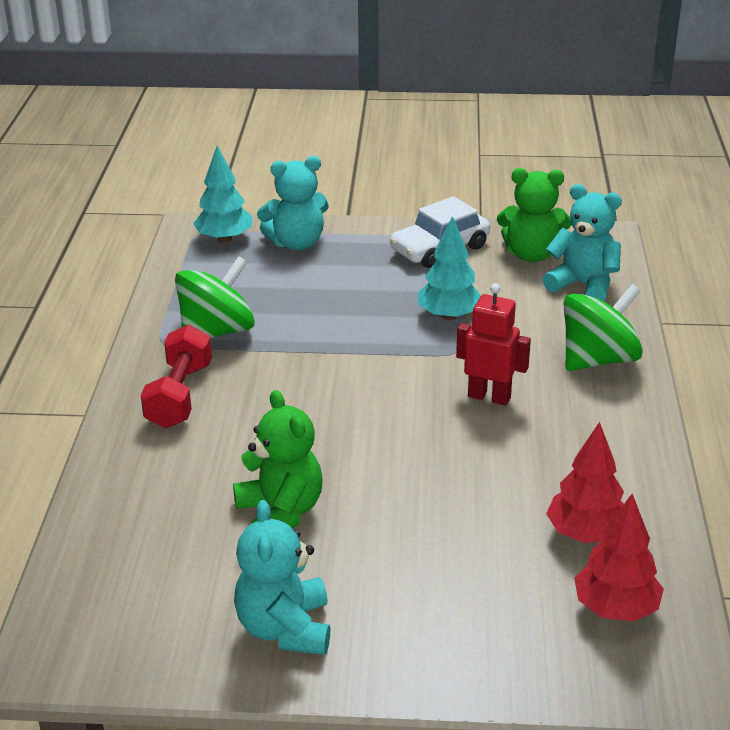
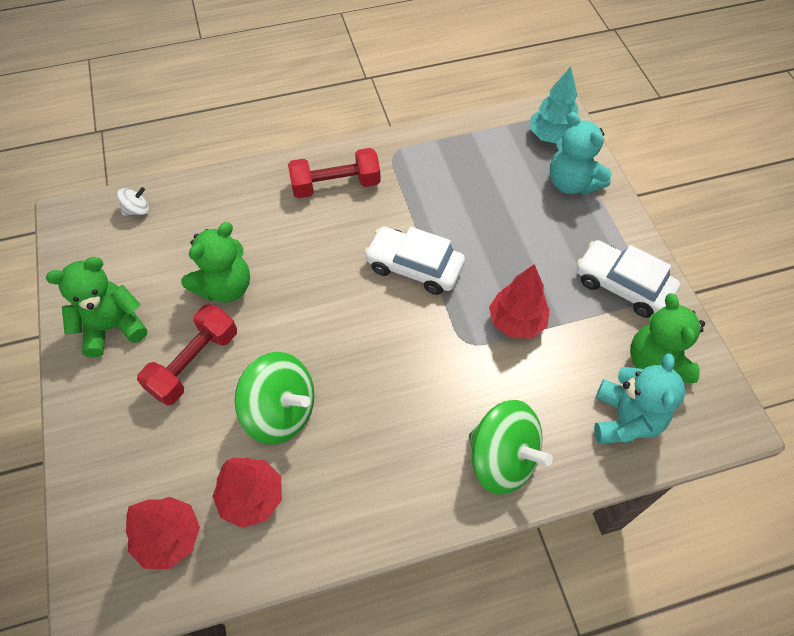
camera: 70 degrees right, 25 degrees up
(87, 580) = (137, 210): none -> white spinning top
(217, 332) = (421, 178): green spinning top -> green spinning top (280, 411)
(285, 628) = (113, 327): turquoise teddy bear -> green teddy bear
(341, 363) = (414, 267): none -> white car
(383, 556) = (194, 363): none -> red dumbbell
(449, 316) = (516, 322): turquoise tree -> red tree
(489, 397) = (410, 383): red robot -> none

